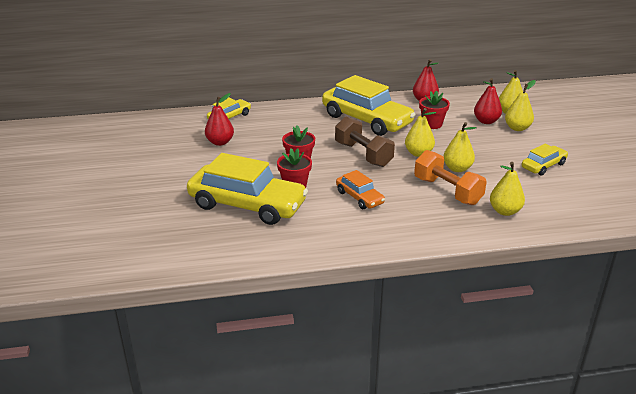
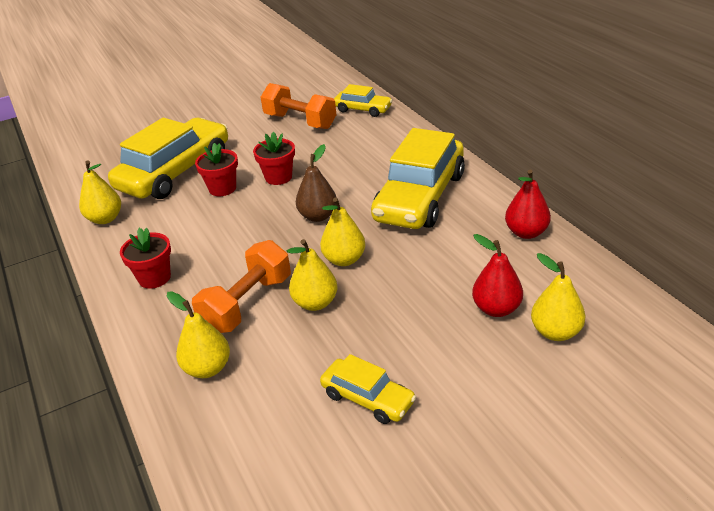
camera: 75 degrees right, 5 degrees up
(220, 142) = (300, 121): red pear -> orange dumbbell
(247, 205) = (175, 172): yellow car -> yellow car turned 150 degrees counterclockwise
(359, 197) = (210, 237): orange car -> none
(363, 154) = (318, 216): brown dumbbell -> brown pear
(432, 124) = (445, 255): red flower pot -> red flower pot (154, 278)
(517, 128) = (495, 350): yellow pear -> yellow pear (105, 219)

